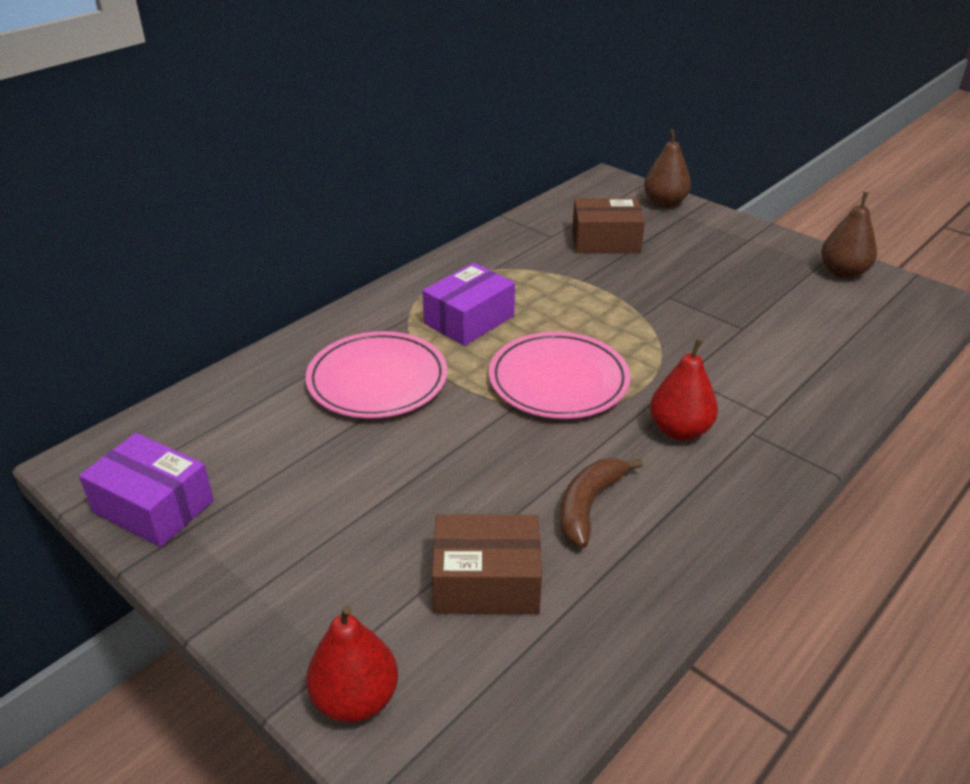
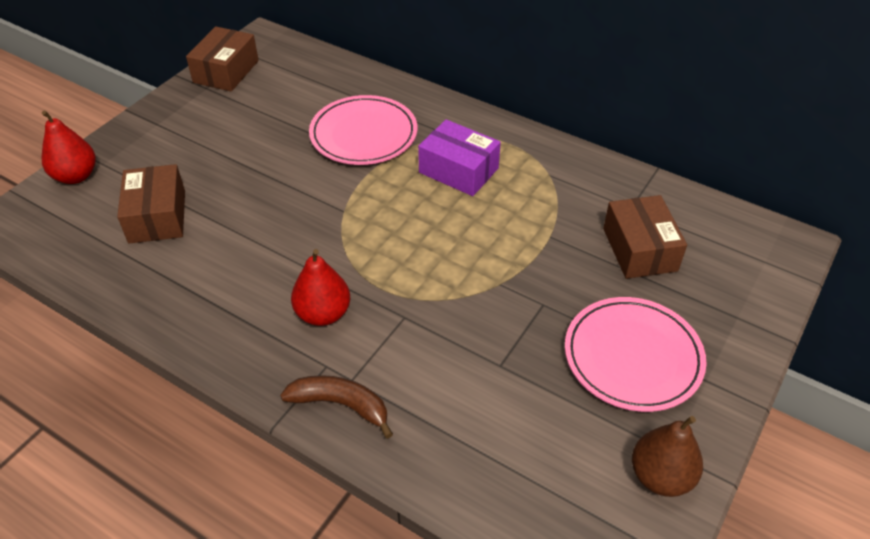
camera: 80 degrees right, 10 degrees up
(153, 506) = (226, 71): purple box -> brown box
(558, 380) = (381, 233): pink plate -> pink plate (632, 357)
(588, 506) = (229, 261): brown banana -> brown banana (341, 405)
(665, 203) = (759, 297): brown pear -> none

